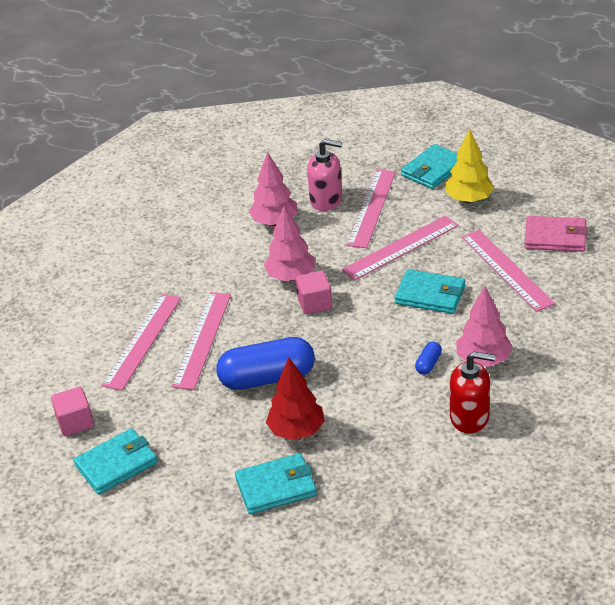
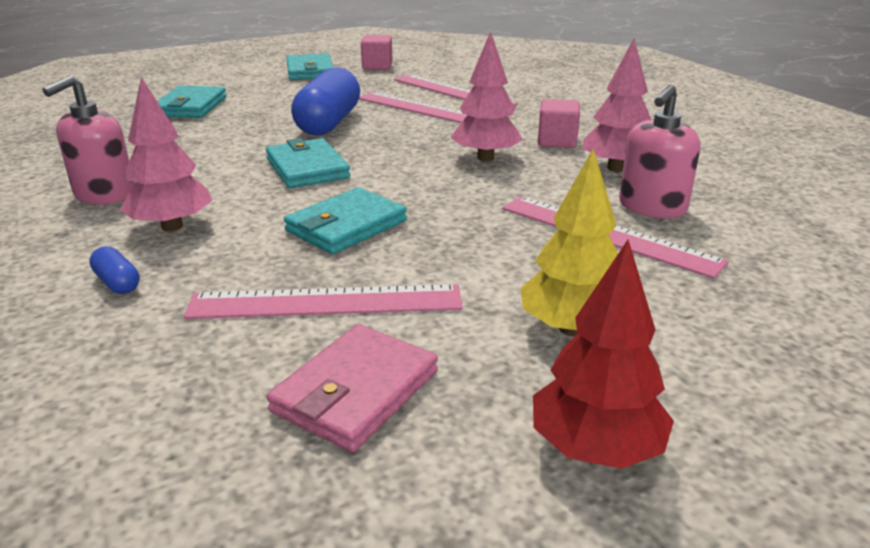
camera: 110 degrees right, 10 degrees down
(296, 431) = (239, 122): red tree -> red tree (595, 448)
(315, 303) = (419, 160): pink cube -> pink cube (557, 141)
(401, 247) = (480, 232): pink ruler -> none
(428, 364) = (222, 194): blue capsule -> blue capsule (117, 283)
(433, 170) = (705, 319): turquoise wallet -> turquoise wallet (307, 168)
(469, 417) = (104, 194): red soap dispenser -> pink soap dispenser

